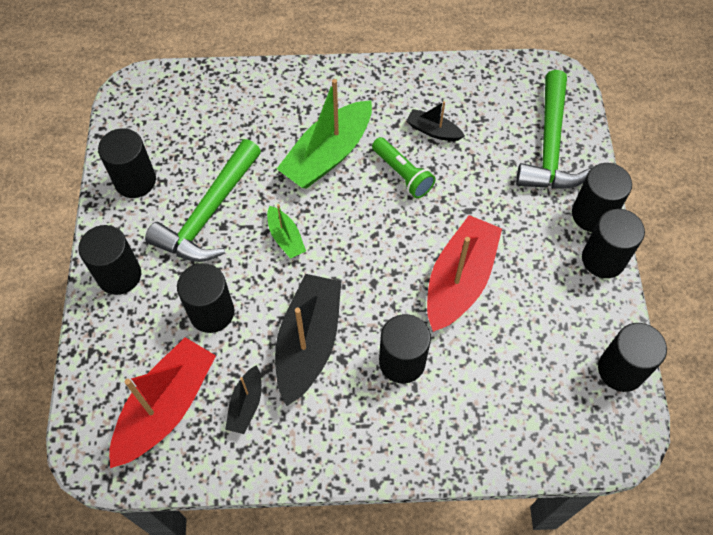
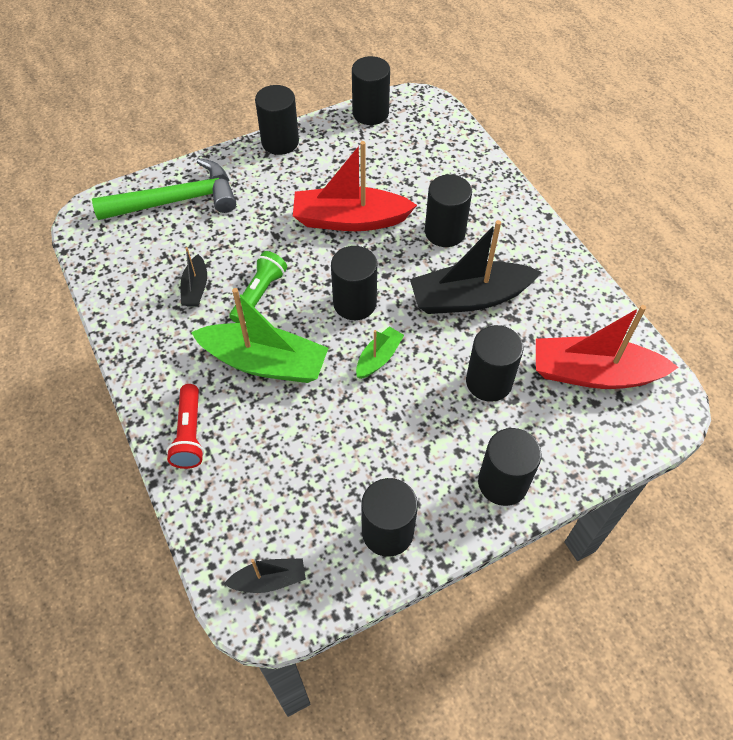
camera: 115 degrees left, 5 degrees down
(209, 213) = (388, 436): green hammer -> none
(246, 404) = (550, 318): black boat -> black boat (269, 580)
(291, 88) = (190, 434): none -> red flashlight
(592, 214) = (239, 157): black cylinder -> black cylinder (354, 303)

